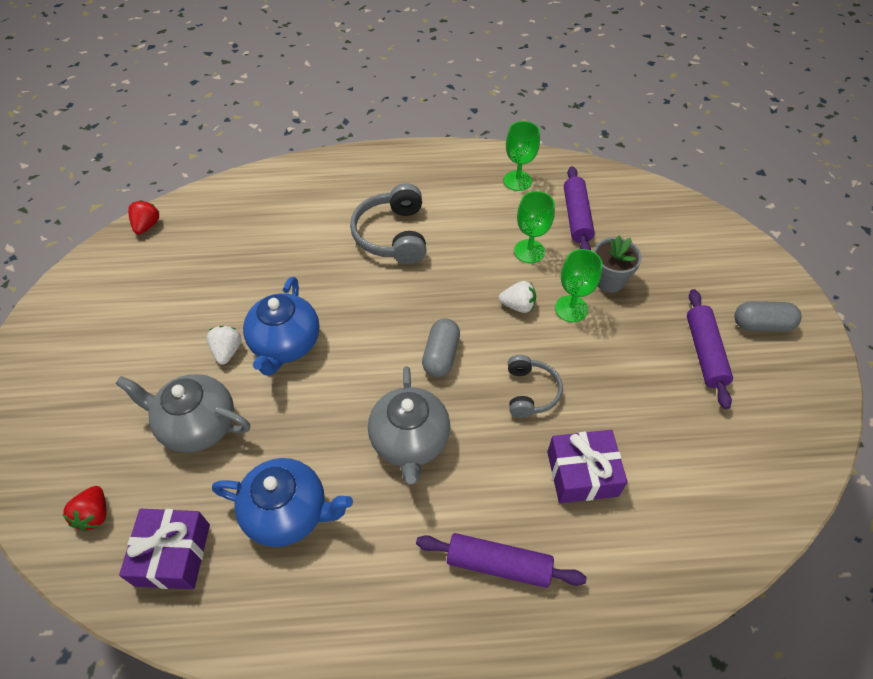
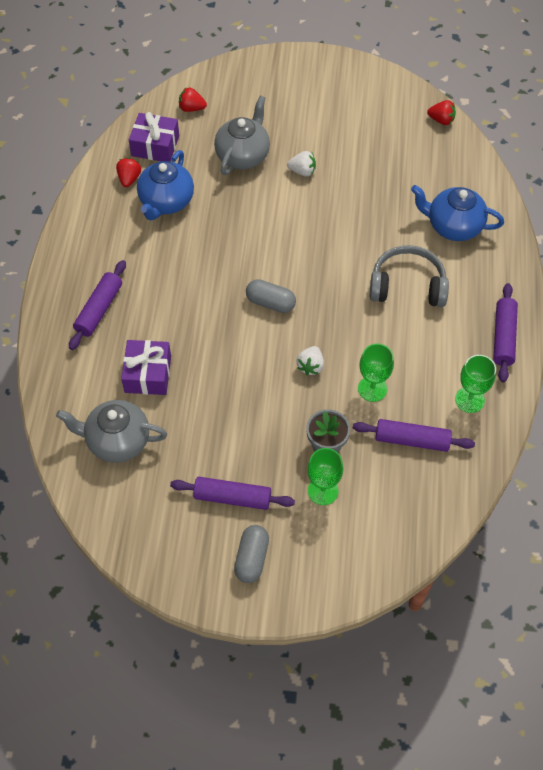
camera: 100 degrees right, 5 degrees up
(243, 580) = (129, 179): none -> red strawberry
(285, 344) = (301, 205): blue teapot -> blue teapot (453, 226)
(410, 441) = (200, 273): grey teapot -> grey teapot (117, 441)
(440, 162) = (503, 337): none -> purple rolling pin
(530, 392) = (223, 356): grey headphones -> none
(571, 309) = (299, 406): green goblet -> green goblet (323, 491)

